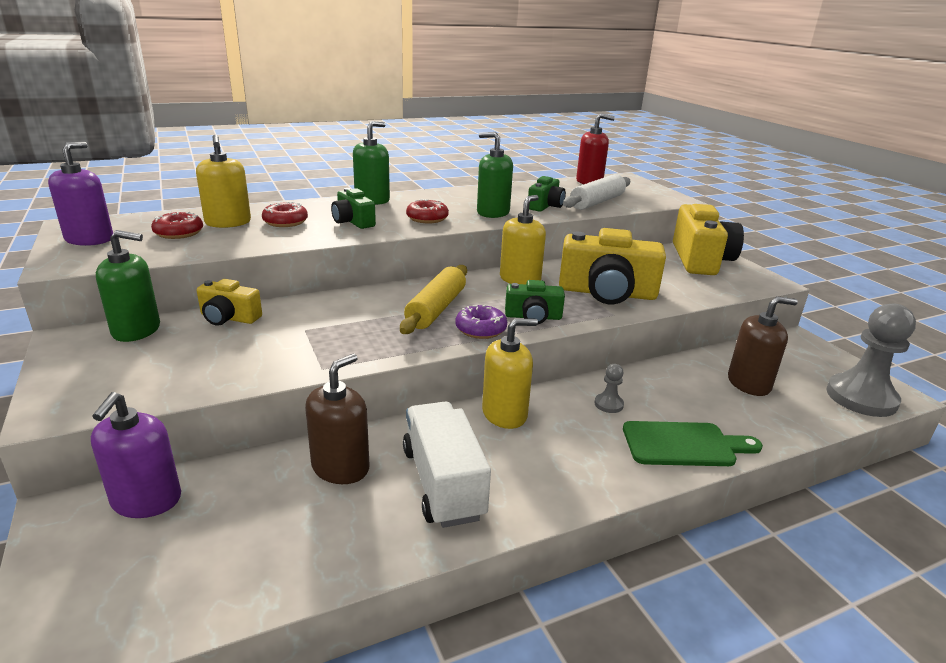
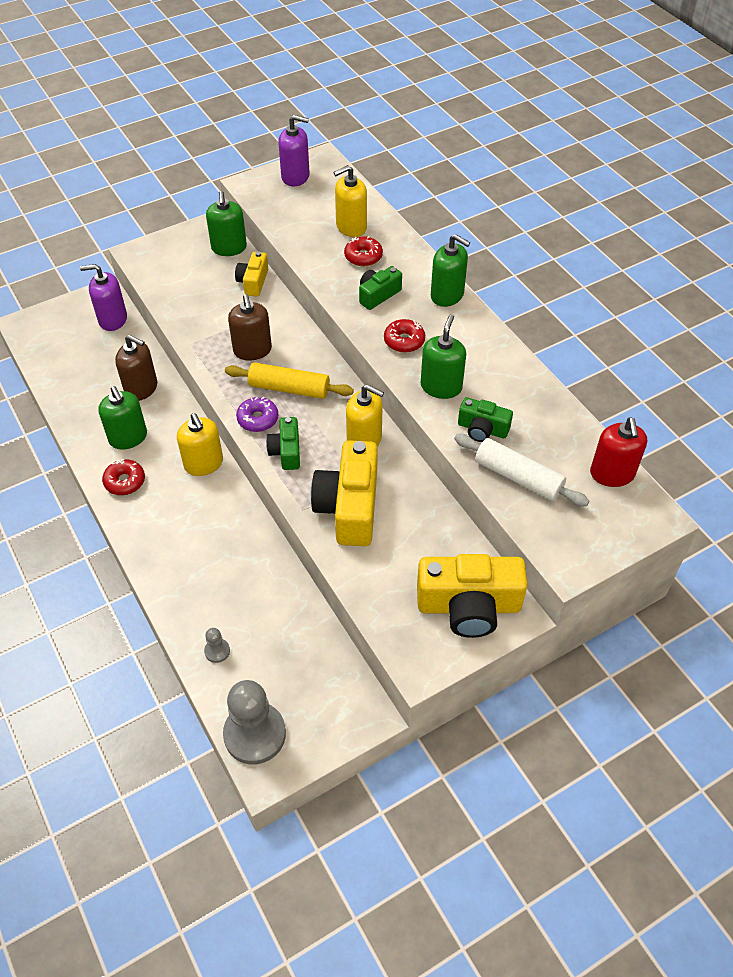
camera: 85 degrees right, 25 degrees up
(179, 233) = (320, 211): red donut -> red donut (125, 481)
(443, 483) = (128, 437): white truck -> green soap dispenser
(608, 404) = (223, 529): grey pawn -> grey pawn (217, 651)
(684, 444) = (173, 573): green cutting board -> none
(749, 383) = (268, 640): brown soap dispenser -> brown soap dispenser (252, 350)

